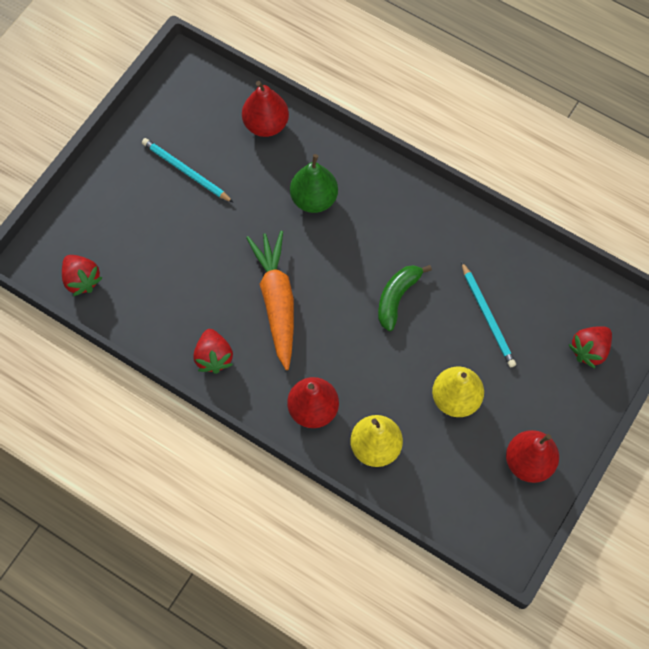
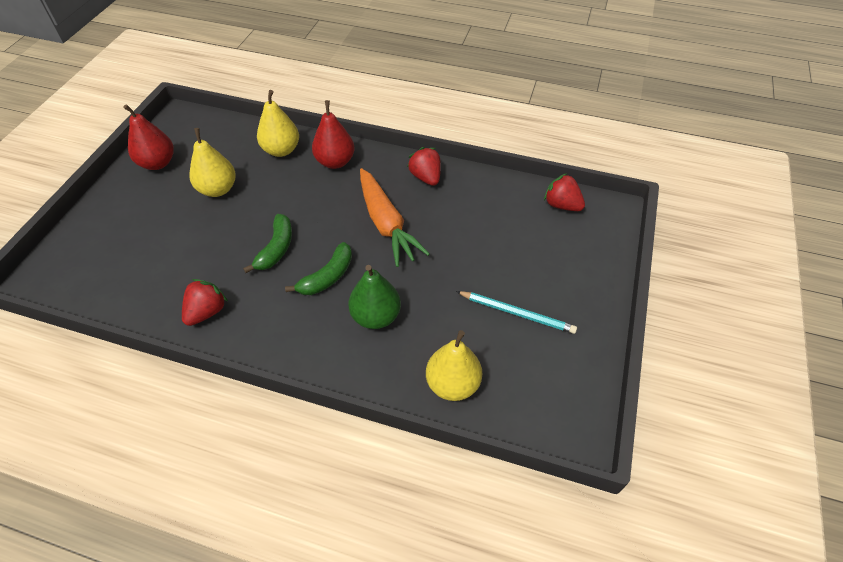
camera: 165 degrees right, 15 degrees down
(266, 124) = (452, 384): red pear -> yellow pear
(350, 251) = (327, 277): none -> green banana
(487, 317) = (188, 251): turquoise pencil -> none
(589, 350) = (92, 245): red strawberry -> red strawberry (207, 312)

